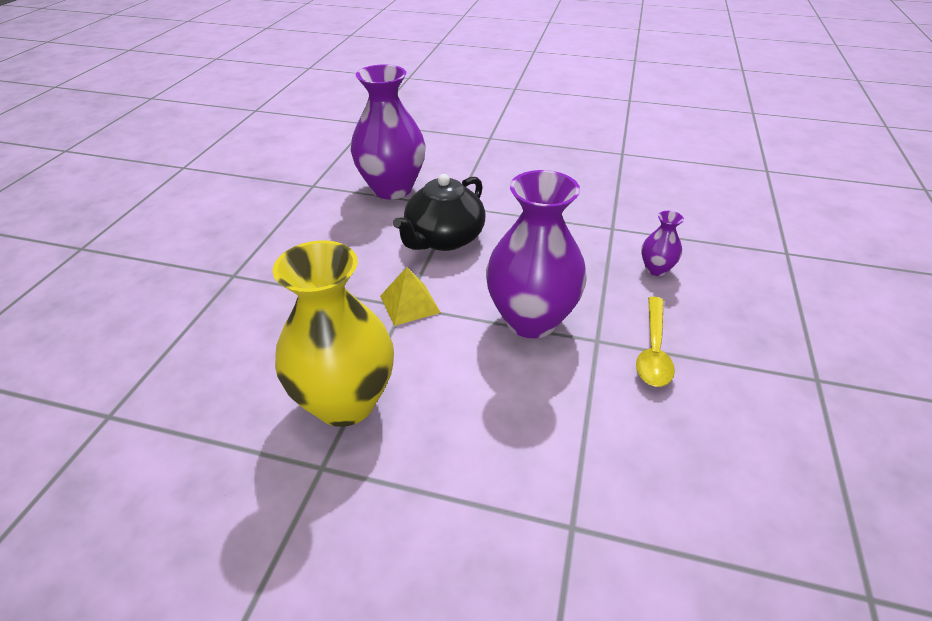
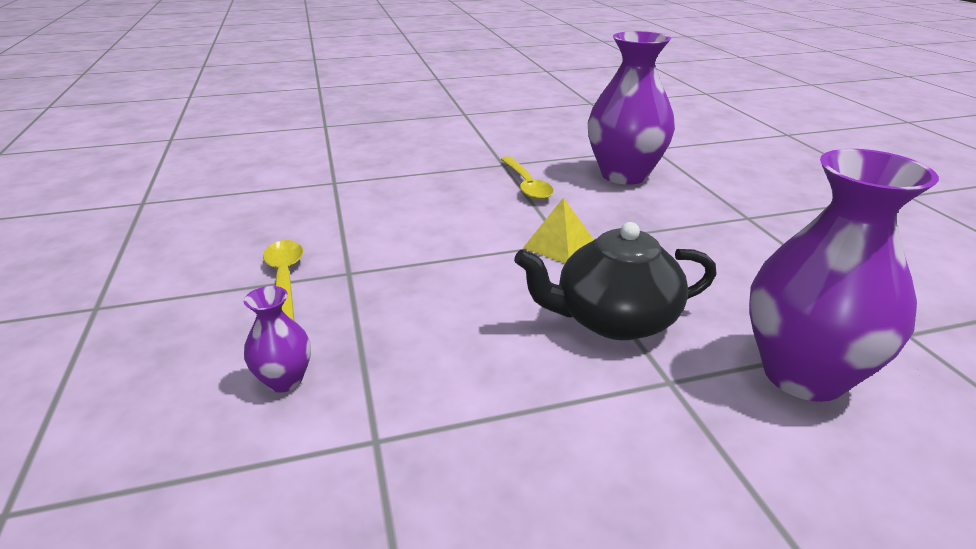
camera: 150 degrees right, 10 degrees down
(345, 402) = (526, 185): yellow vase -> yellow spoon
(443, 239) = (613, 320): black teapot -> black teapot turned 105 degrees counterclockwise
(531, 320) = (427, 268): purple vase -> purple vase (624, 175)

